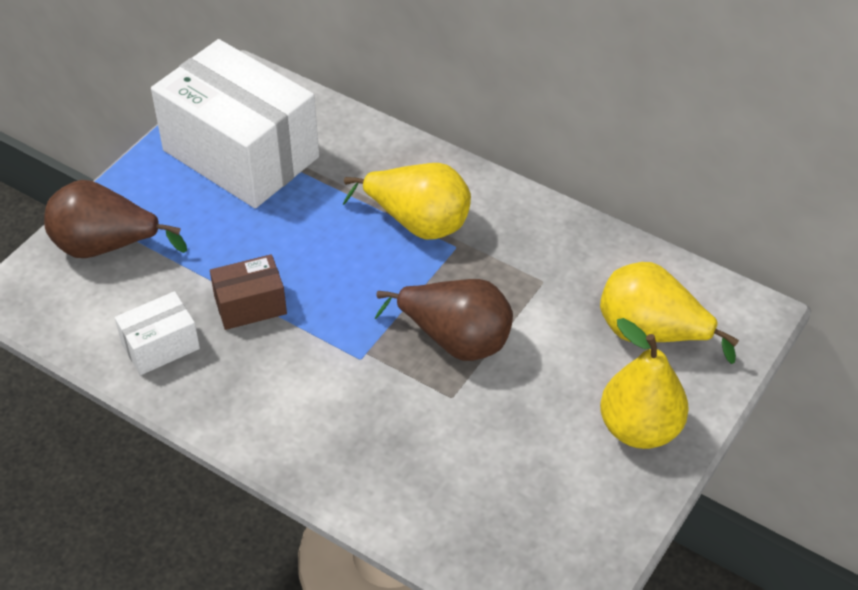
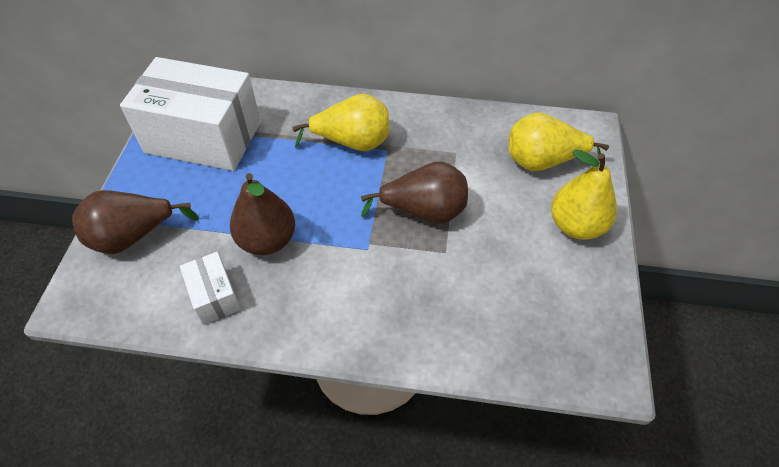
camera: 25 degrees left, 5 degrees up
(160, 346) = (214, 296): white box -> white box turned 60 degrees counterclockwise
(250, 305) = (267, 240): brown box -> brown pear

